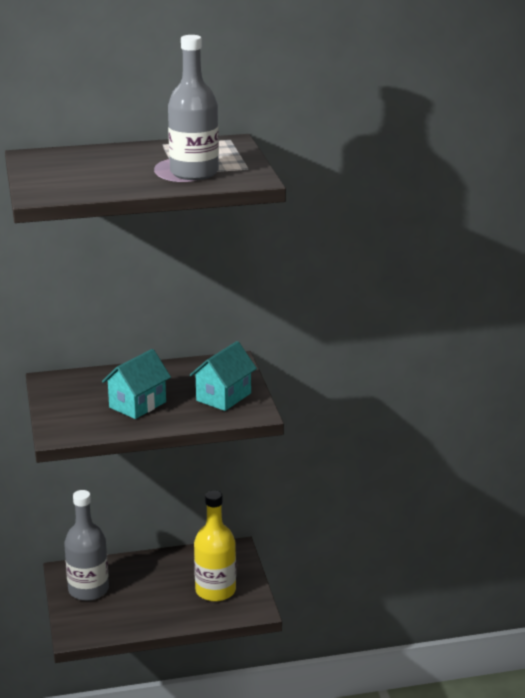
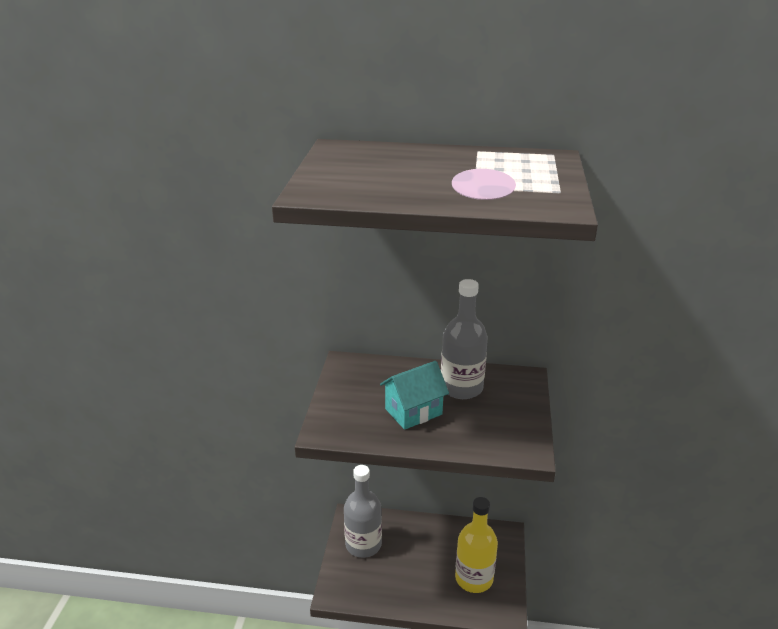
camera: 20 degrees right, 5 degrees up
(194, 173) = (494, 189): grey bottle -> grey bottle (461, 388)
(223, 397) = (501, 421): turquoise house -> none

